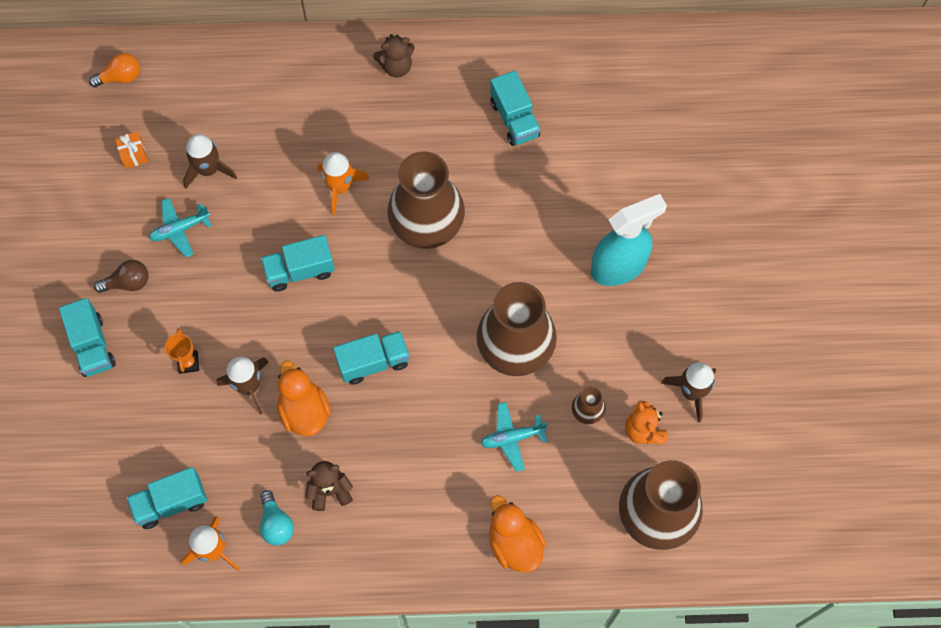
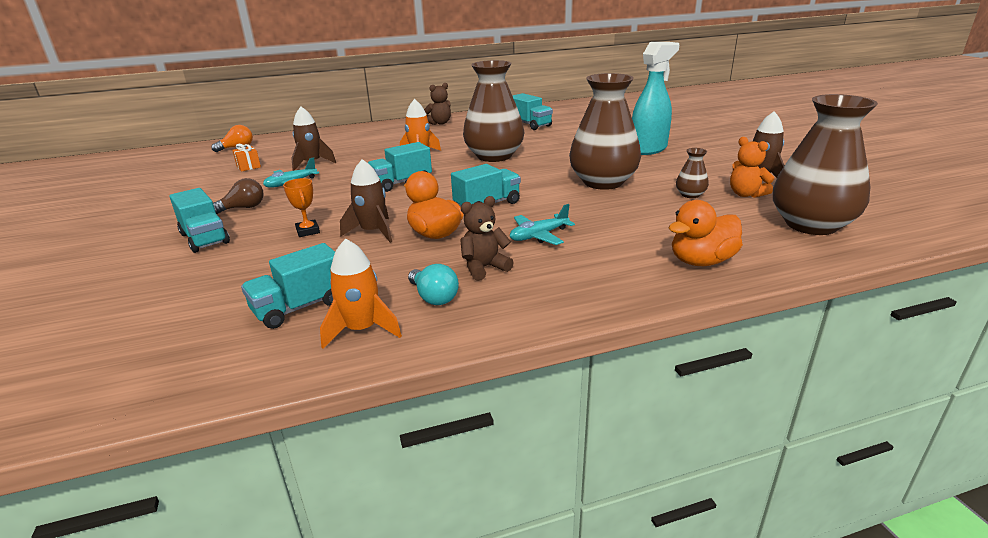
camera: 15 degrees left, 40 degrees down
(512, 438) = (640, 214): turquoise plane -> turquoise plane (539, 236)
(514, 543) = (701, 261): orange duck -> orange duck turned 75 degrees counterclockwise

